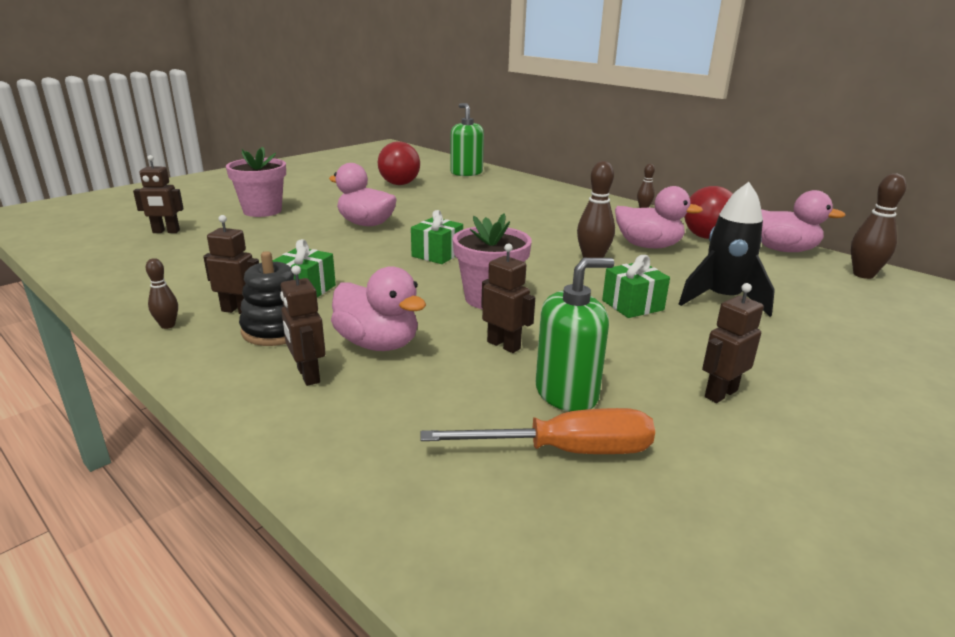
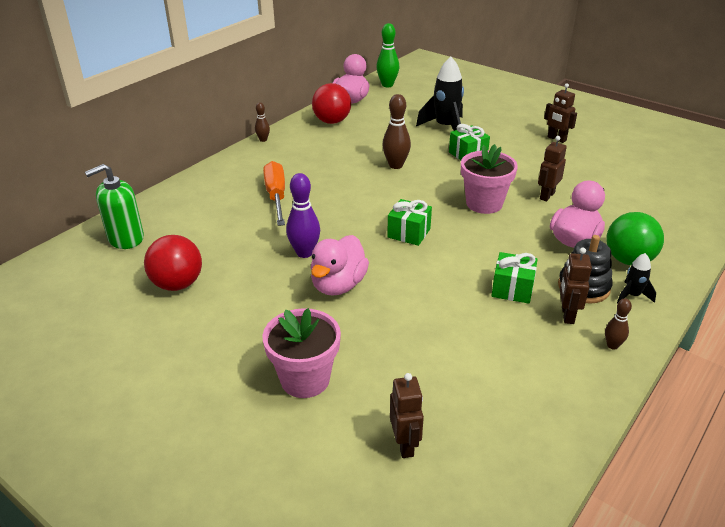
camera: 95 degrees left, 10 degrees up
(233, 358) = (632, 295): none -> black rocket
(308, 375) = (628, 260): brown robot -> green ball
(421, 216) = (304, 253): none -> purple bowling pin
(565, 451) = (633, 177): orange screwdriver -> orange screwdriver (276, 196)
(566, 393) = (585, 176): green soap dispenser -> none
(648, 246) = (358, 143): pink duck -> none
(863, 275) = (387, 85): brown bowling pin -> green bowling pin

